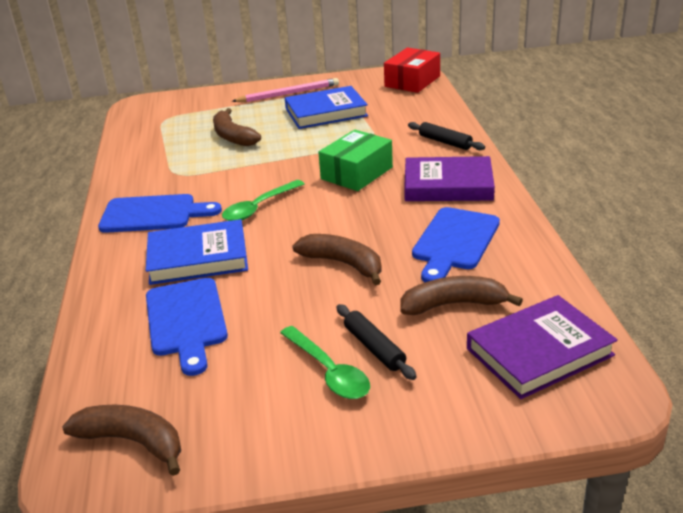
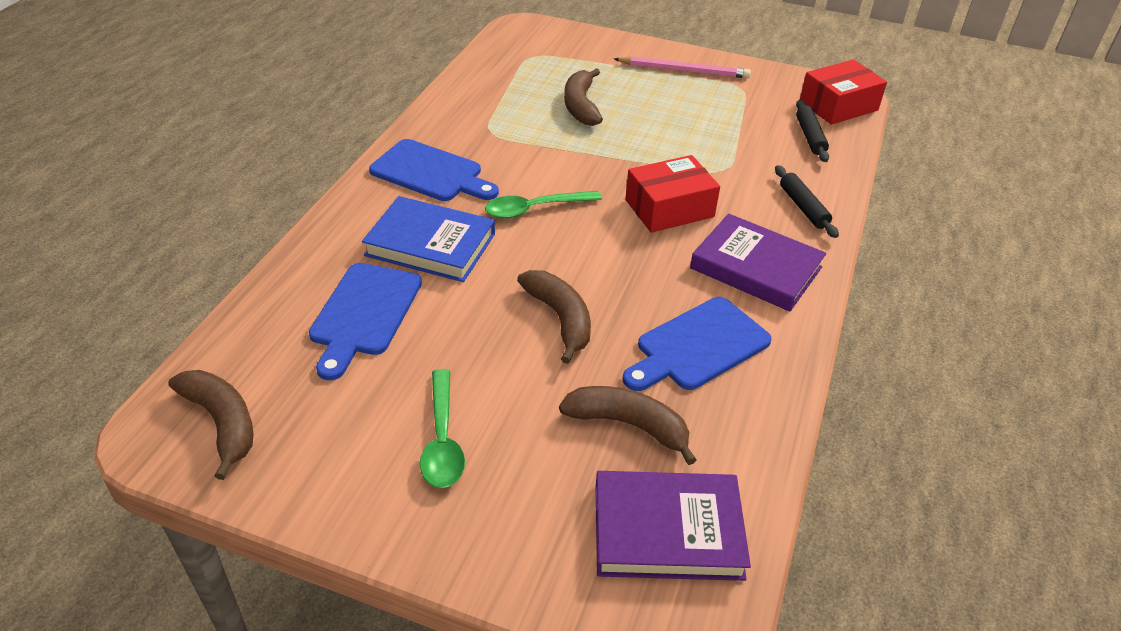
camera: 25 degrees right, 10 degrees up
(326, 112) = (703, 112): blue book -> none
(357, 173) = (669, 208): green box -> red box
(374, 348) = (506, 435): black rolling pin -> black rolling pin (810, 137)

